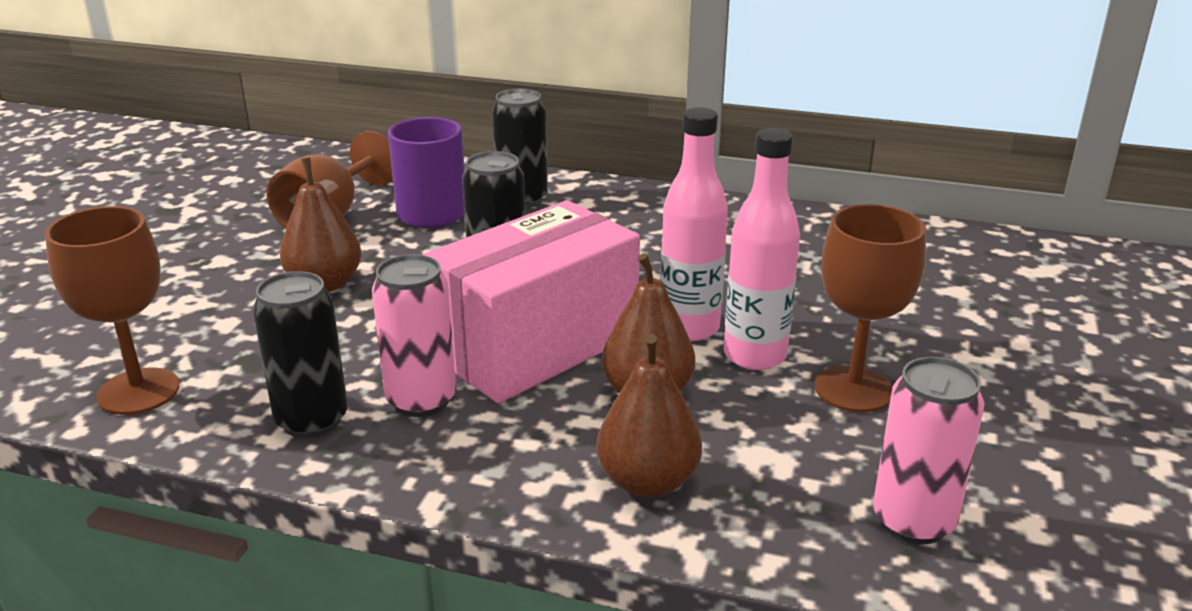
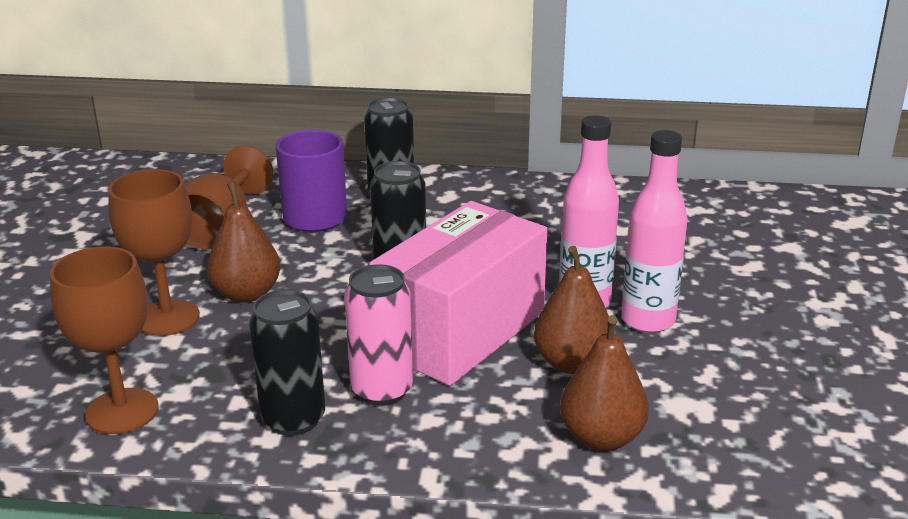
camera: 10 degrees left, 0 degrees up
(853, 389) = (738, 340): brown goblet -> brown goblet (167, 318)
(913, 522) = (821, 444): pink can -> none

